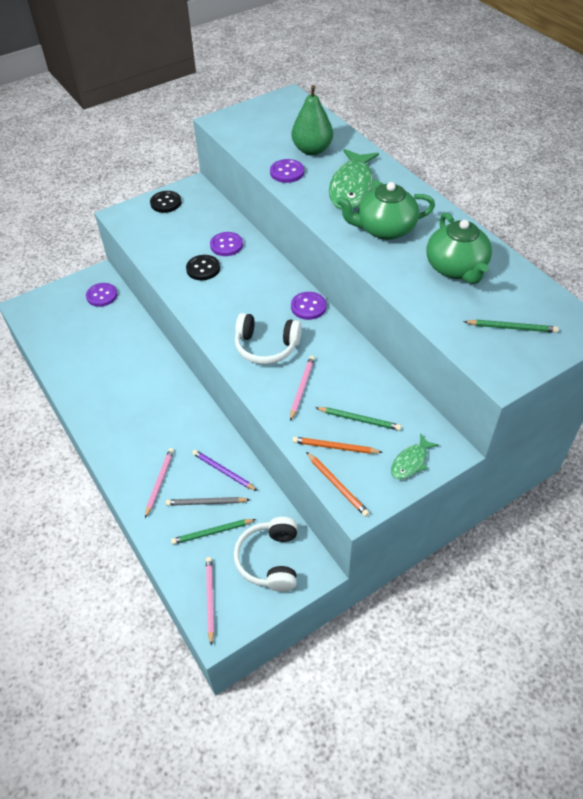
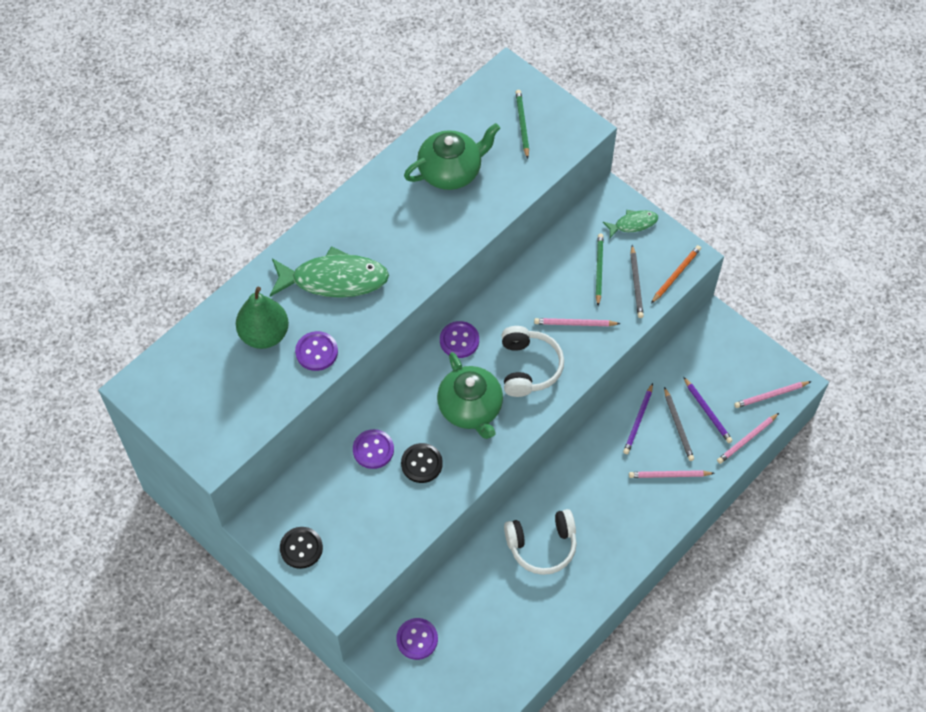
camera: 105 degrees left, 10 degrees up
(169, 560) = (747, 439): none -> pink pencil
(212, 532) = (707, 411): green pencil -> purple pencil
(270, 560) = (718, 357): white headphones -> white headphones (542, 546)
(335, 447) = (636, 283): orange pencil -> grey pencil
(384, 229) = (403, 238): green teapot -> green teapot (470, 408)
(411, 462) = (633, 224): green fish -> green fish turned 45 degrees counterclockwise

